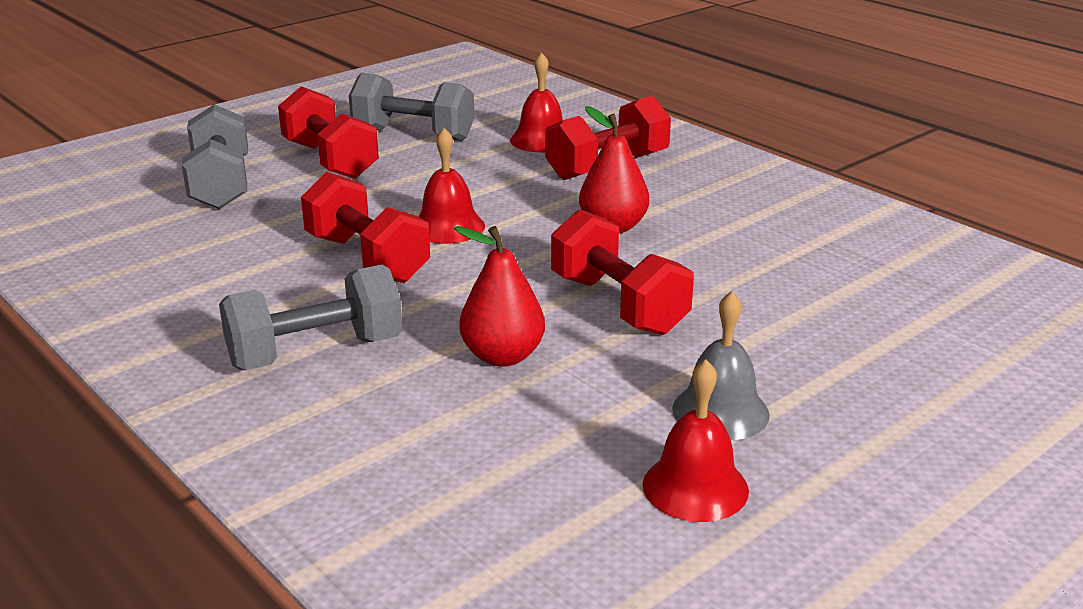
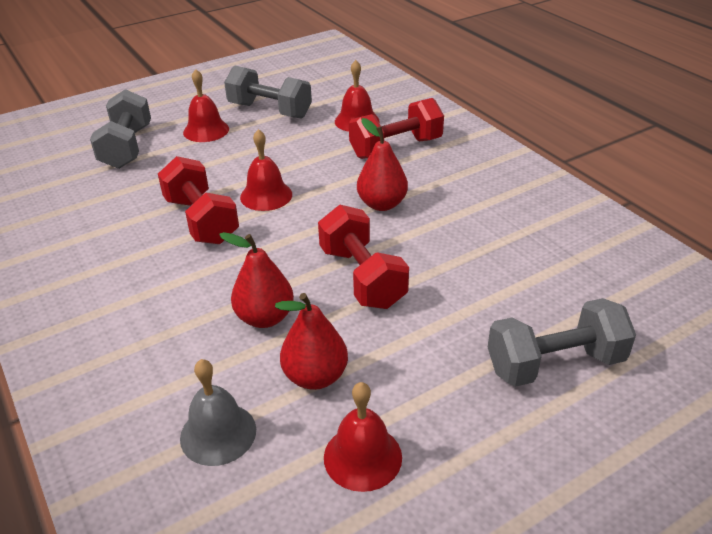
camera: 10 degrees right, 10 degrees up
(315, 353) = (138, 302): grey dumbbell -> grey dumbbell (554, 364)
(330, 160) = (206, 130): red dumbbell -> red bell
(598, 412) = (315, 376): none -> red pear
(720, 411) = (404, 386): grey bell -> grey bell (218, 433)

